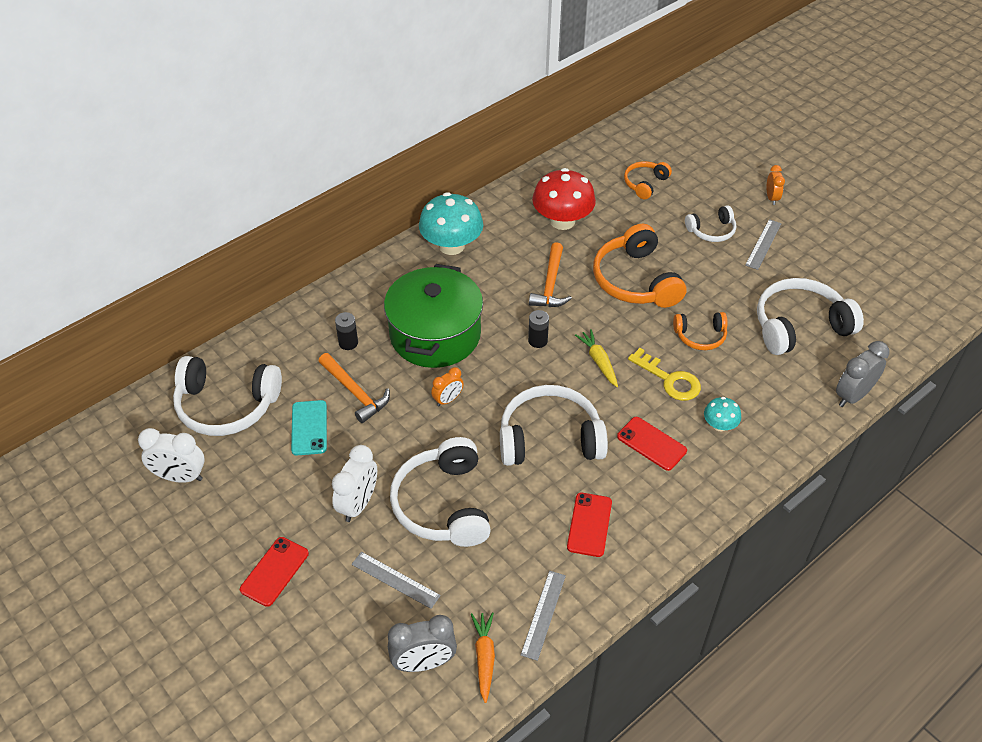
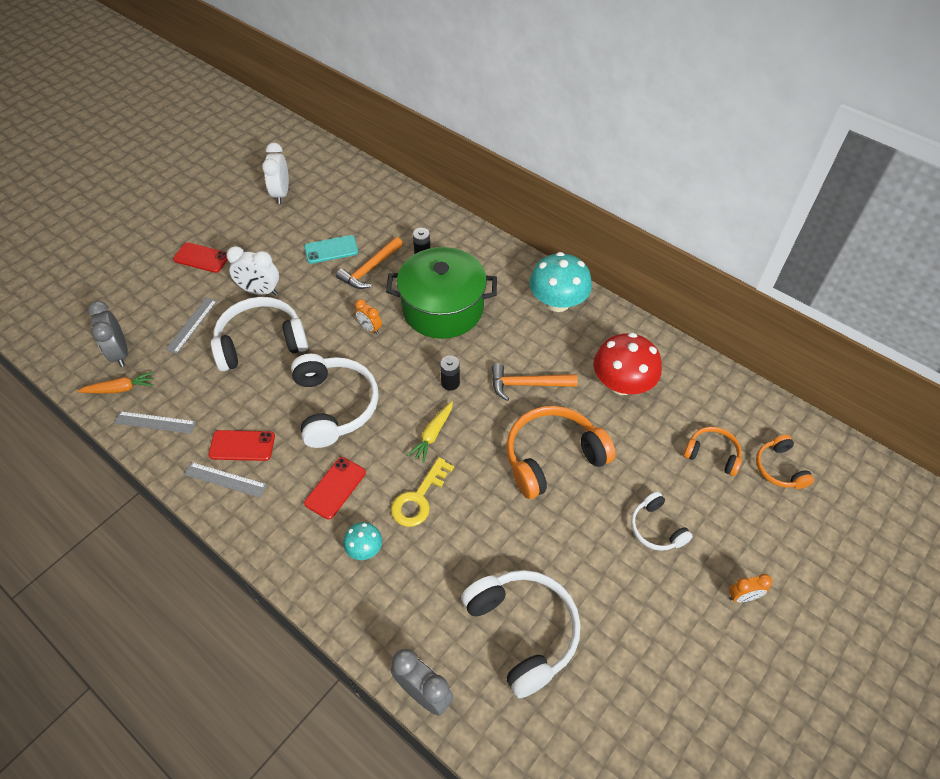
camera: 80 degrees right, 5 degrees up
(226, 405) = (348, 201): white headphones -> none
(598, 361) = (432, 434): yellow carrot -> yellow carrot turned 150 degrees clockwise
(700, 336) = (485, 524): orange headphones -> orange headphones (779, 468)
(763, 244) = (652, 587): grey ruler -> grey ruler (225, 479)

